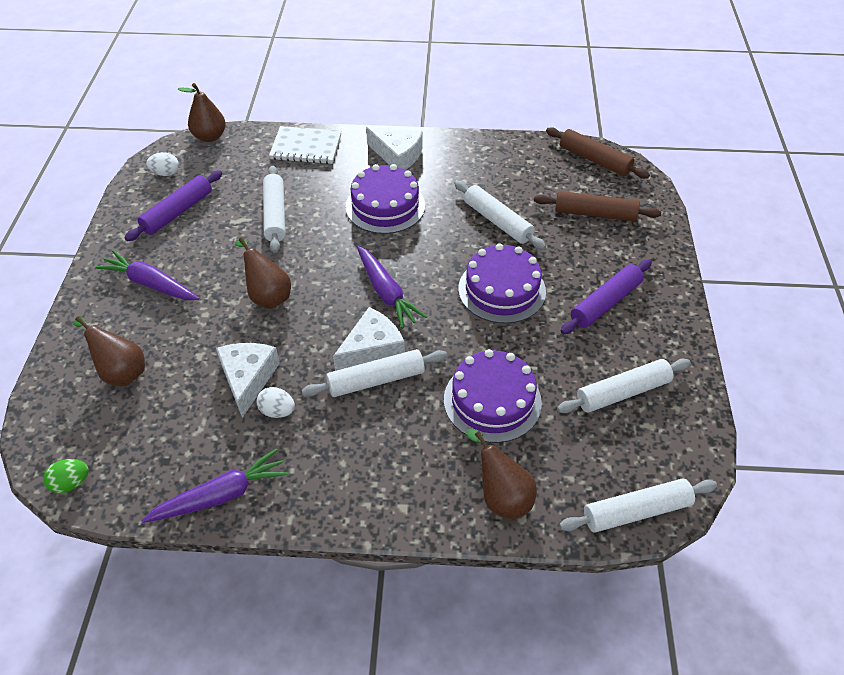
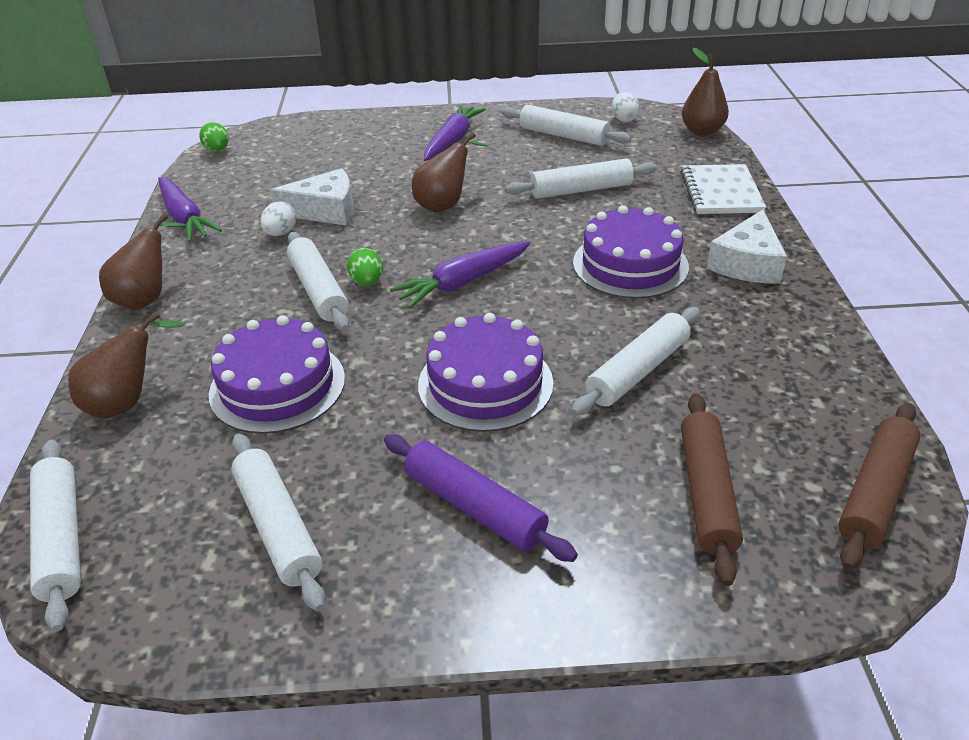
camera: 85 degrees right, 10 degrees down
(121, 372) = (337, 148): brown pear -> brown pear (147, 298)
(178, 212) = (563, 136): purple rolling pin -> white rolling pin
(372, 349) = (367, 282): white cheese -> green egg

